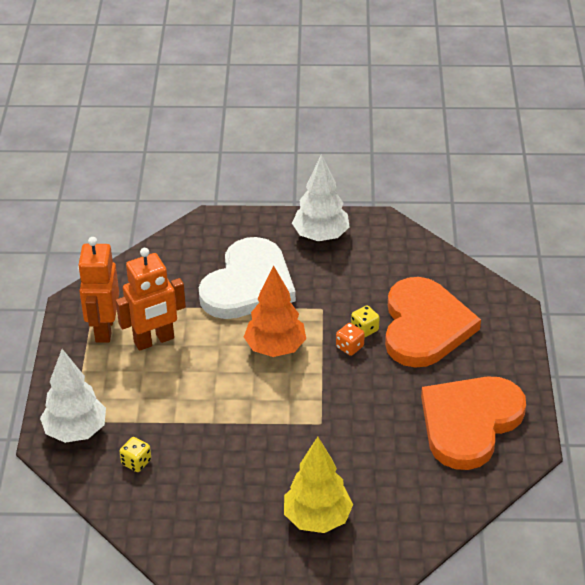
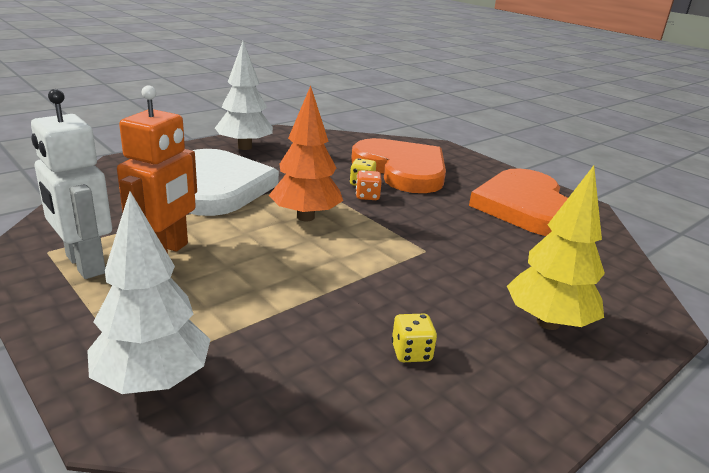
camera: 45 degrees left, 15 degrees down
(104, 329) = (84, 264): orange robot -> white robot
(136, 462) = (285, 373): yellow dice -> yellow dice (411, 352)

